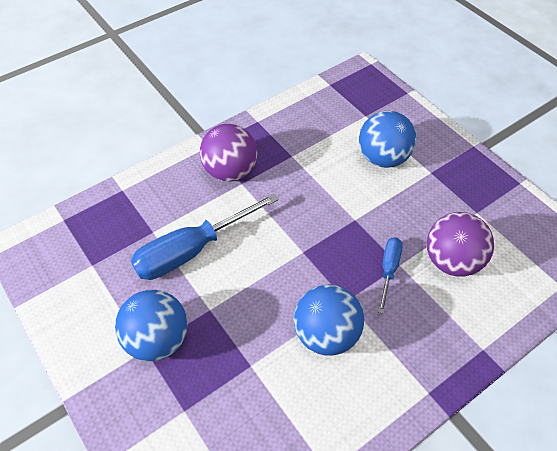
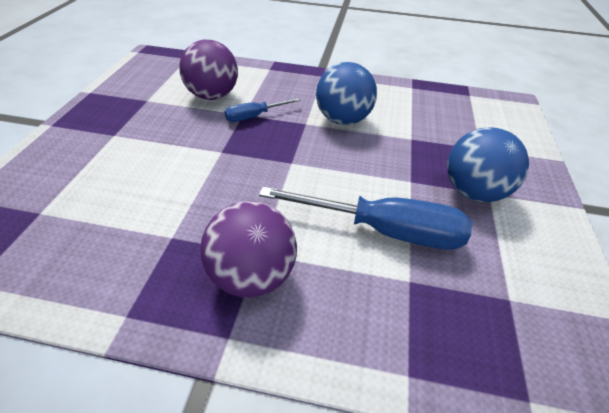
camera: 135 degrees left, 10 degrees down
(383, 158) = (116, 169): blue ball -> none

